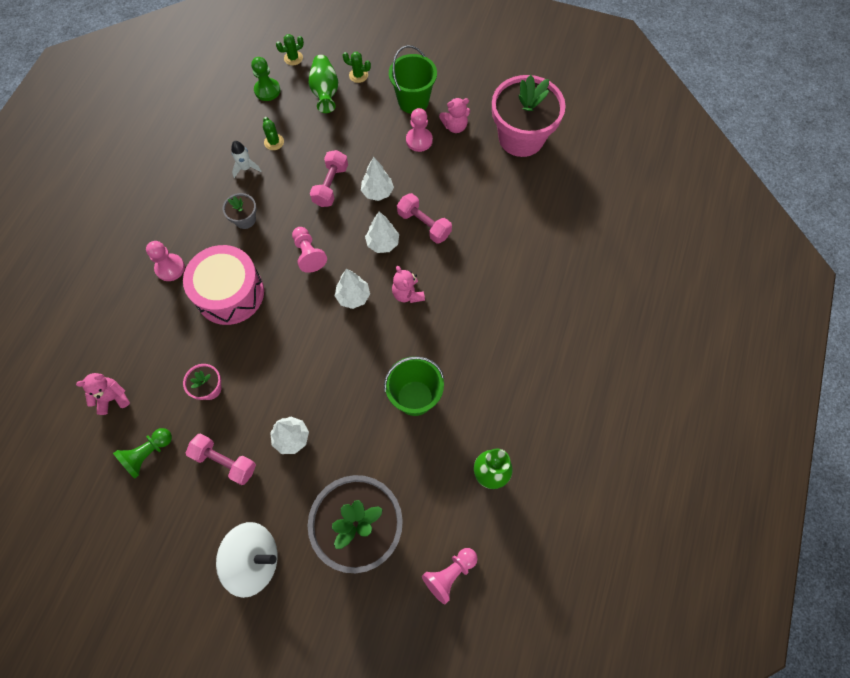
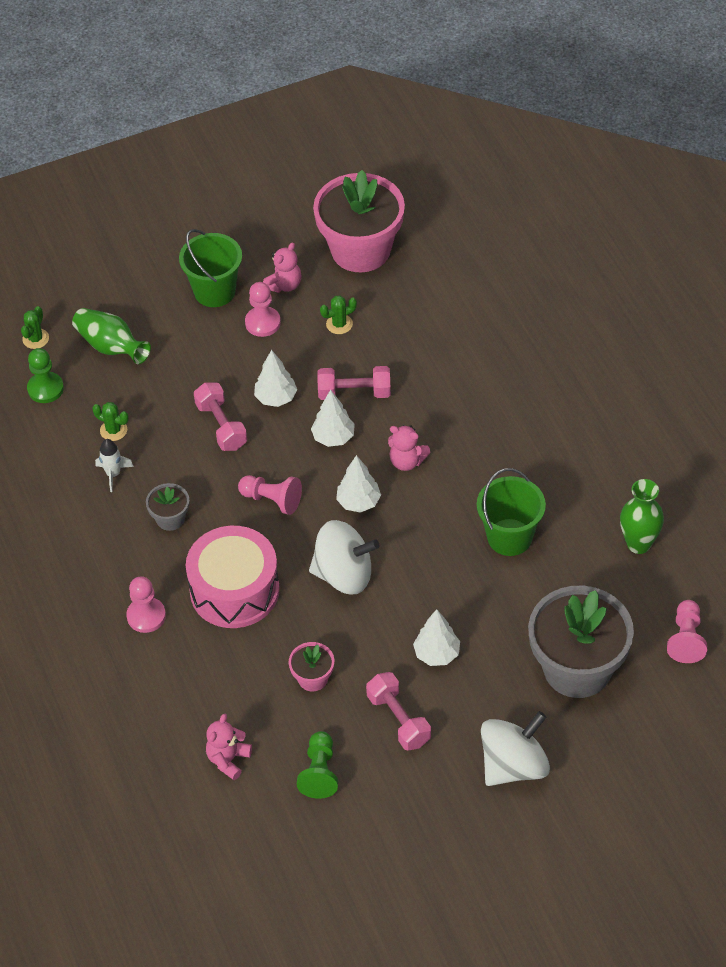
camera: 40 degrees left, 15 degrees down
(225, 462) = (398, 720): pink dumbbell -> pink dumbbell turned 75 degrees clockwise
(296, 336) = (344, 575): none -> white spinning top
(358, 75) = (127, 307): green cactus -> green cactus (339, 324)

